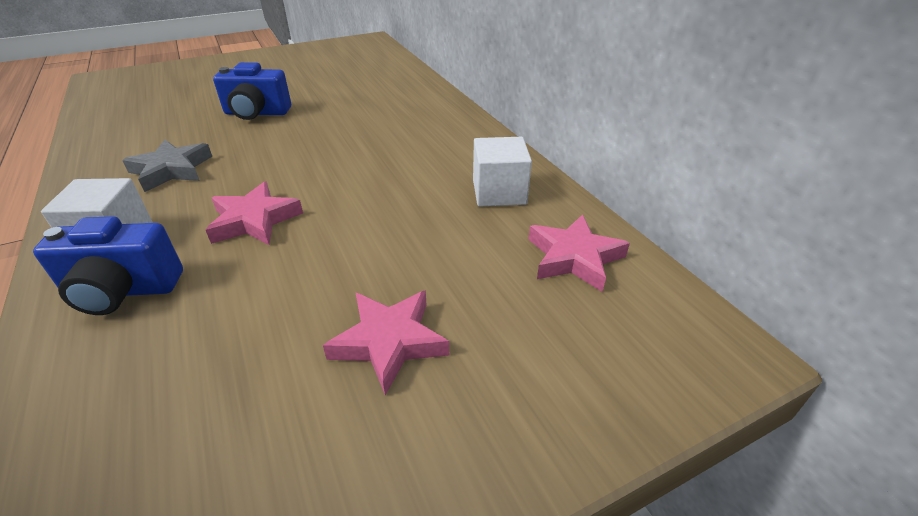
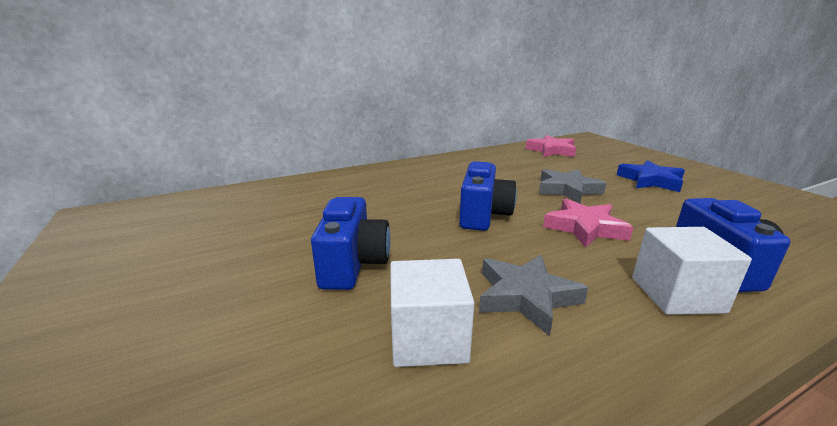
camera: 90 degrees left, 15 degrees down
(312, 165) = (483, 215): none -> blue camera
(367, 232) = (567, 190): none -> grey star
(389, 342) = (651, 181): pink star -> blue star
(499, 192) = (499, 161): white cube -> white cube (428, 338)

